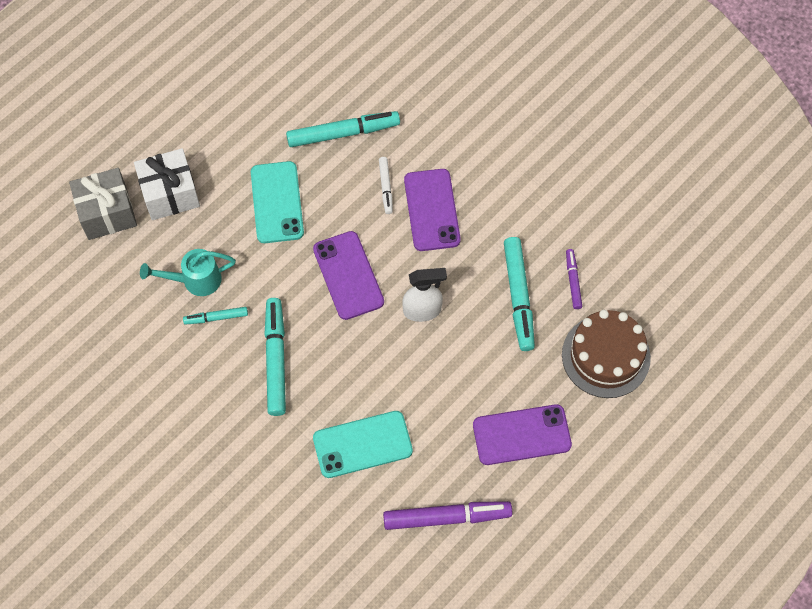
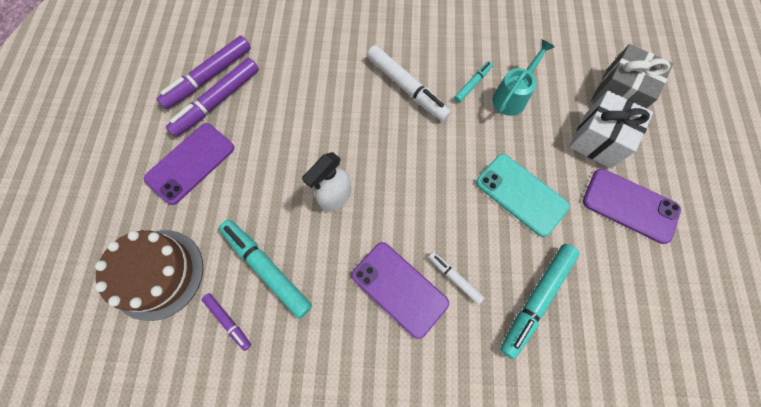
camera: 140 degrees right, 5 degrees up
(276, 359) = (407, 88): turquoise marker -> white marker
(348, 275) = (414, 181): purple phone -> purple phone (630, 205)
(362, 444) = (301, 79): turquoise phone -> none
(457, 482) = (217, 101): none -> purple marker

